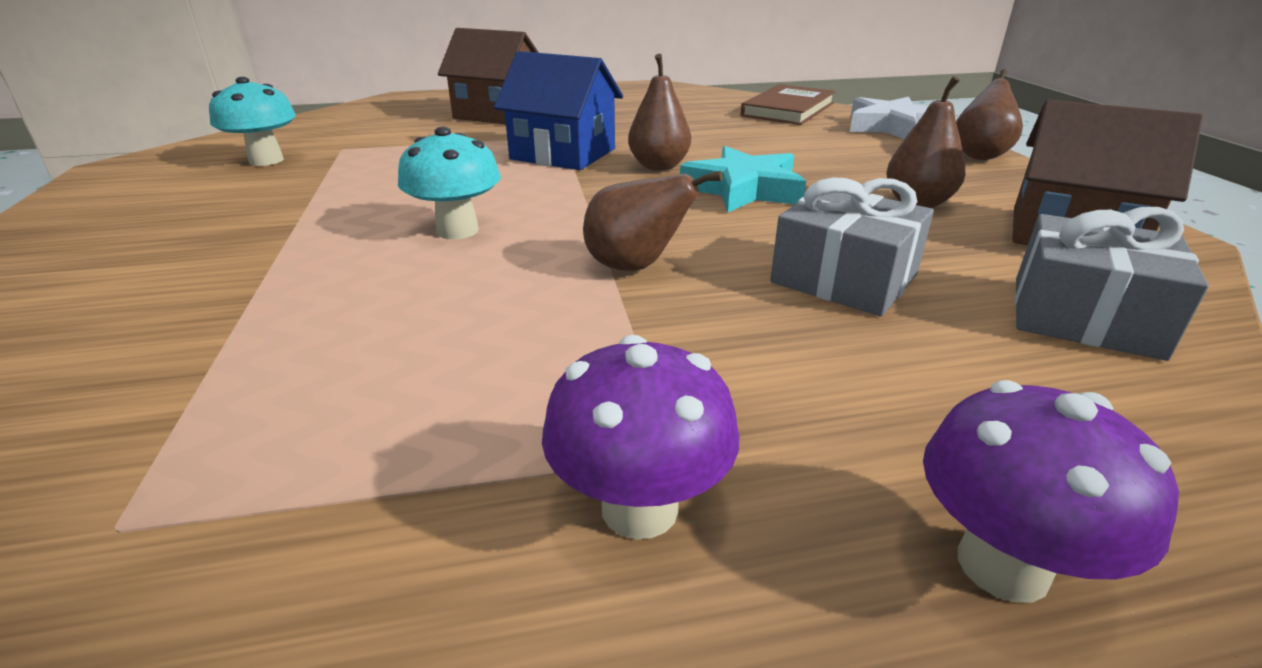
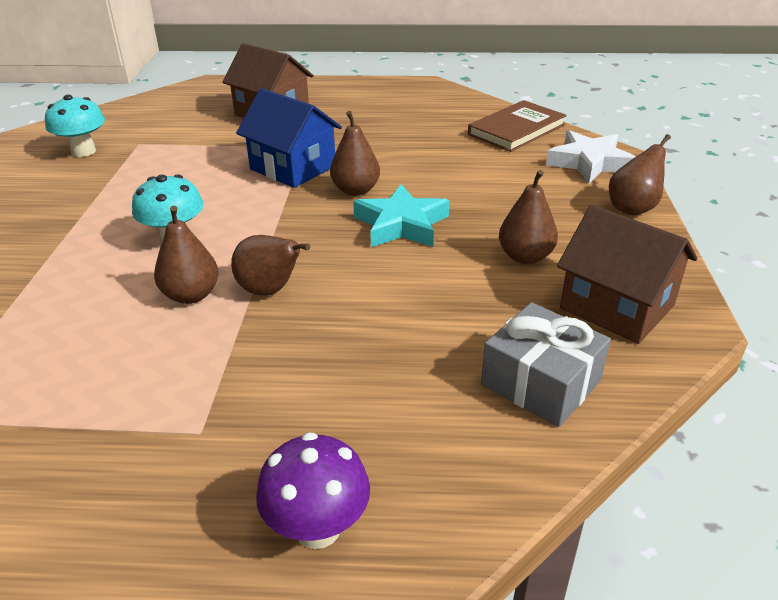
camera: 15 degrees right, 5 degrees up
(525, 284) = (191, 295): none -> brown pear
(639, 508) = (160, 459): purple mushroom -> none
(844, 278) = (402, 322): grey gift -> none

